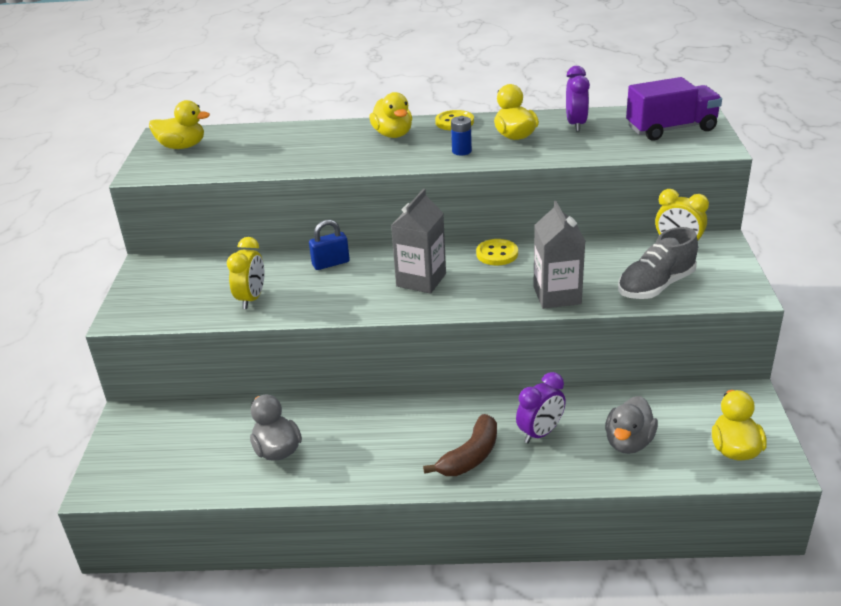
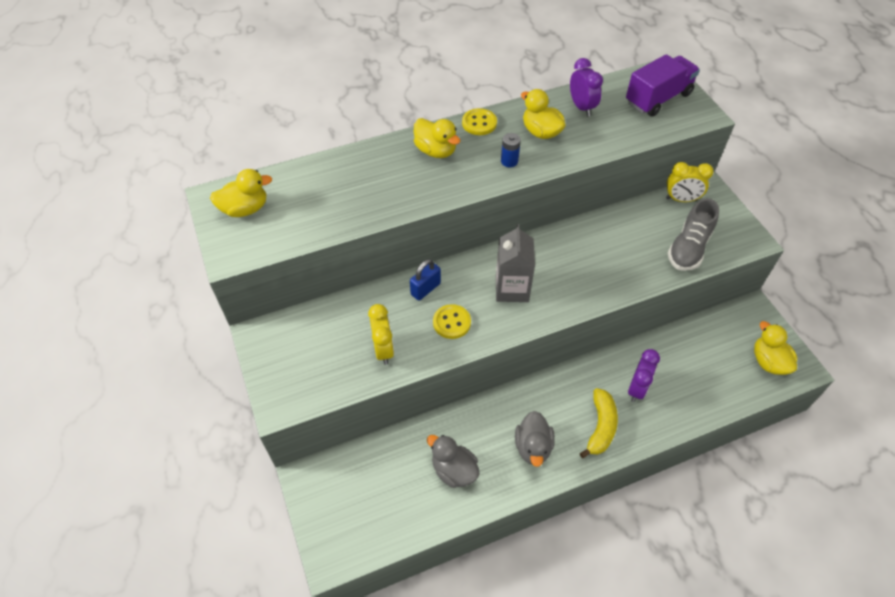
camera: 25 degrees left, 20 degrees up
(470, 456) = (600, 427): brown banana -> yellow banana
(497, 254) = (554, 243): yellow button -> yellow button (451, 322)
(557, 295) = (624, 277): grey carton -> none
(628, 442) = (700, 378): grey duck -> grey duck (533, 447)

